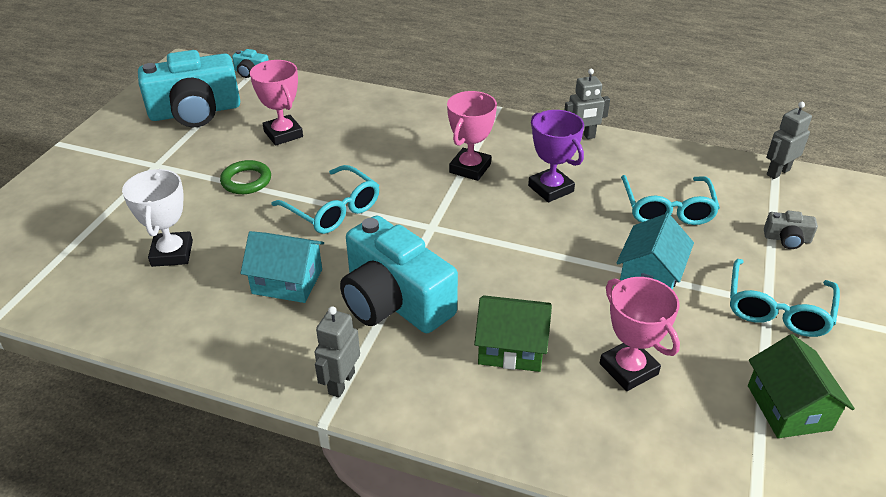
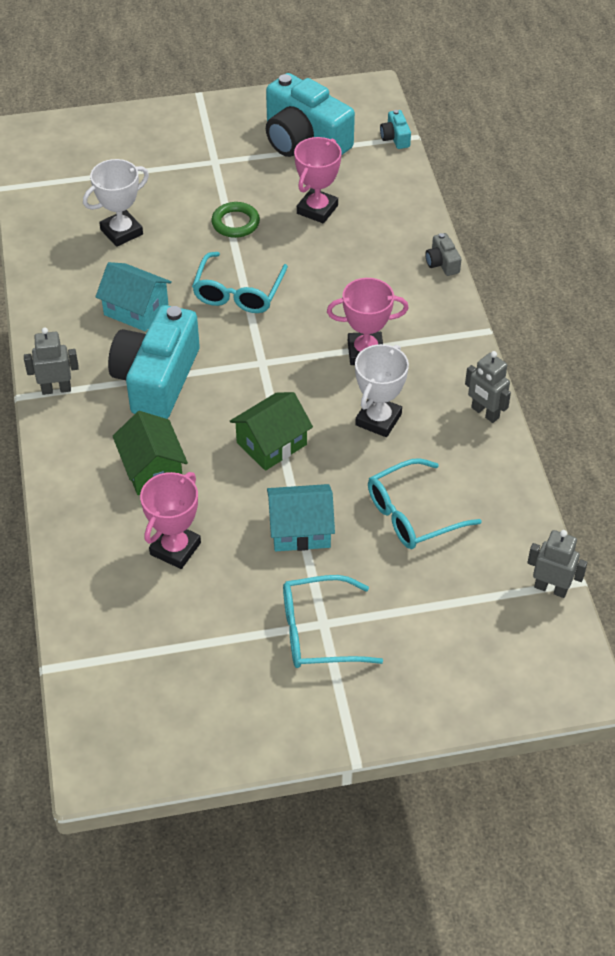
camera: 60 degrees right, 10 degrees up
(287, 281) = (136, 309): turquoise house -> turquoise house turned 45 degrees counterclockwise
(550, 189) = (378, 420): purple trophy -> white trophy
(787, 239) = (433, 619): grey camera -> grey camera (442, 263)
(788, 407) = (197, 663): green house -> green house (271, 443)

